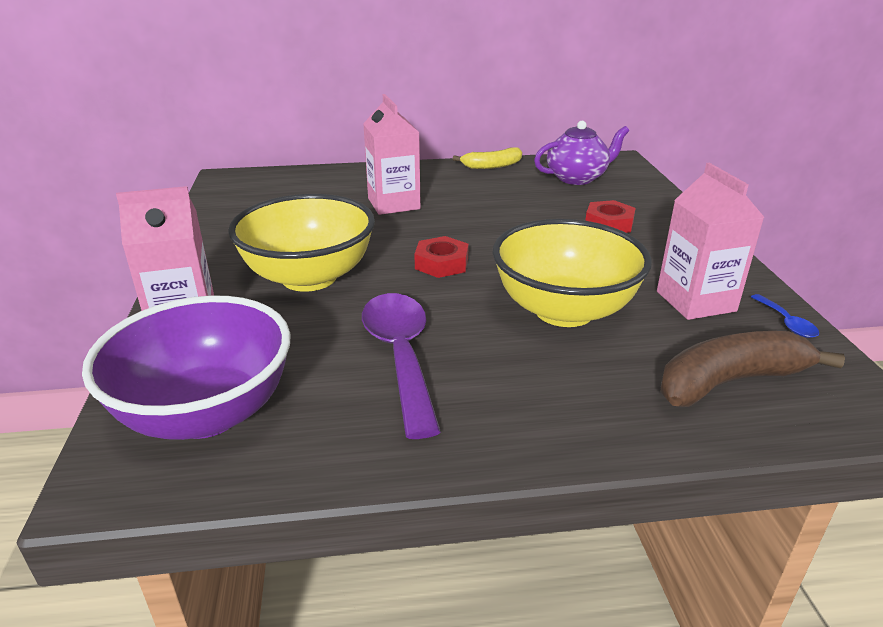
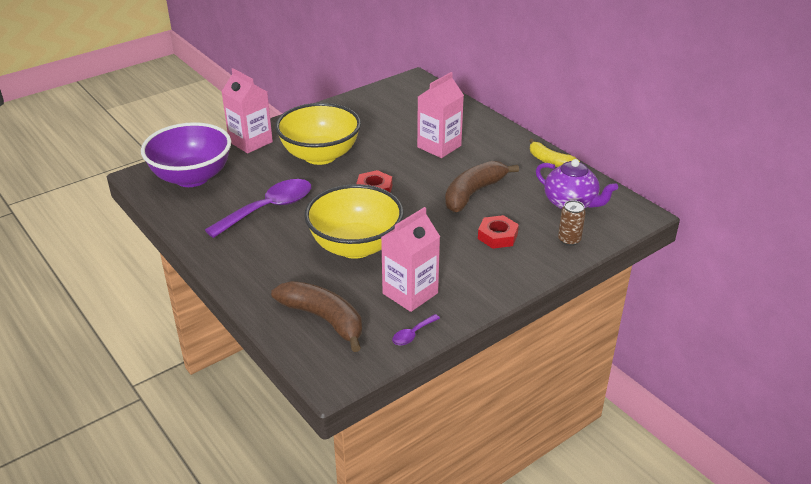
camera: 60 degrees right, 5 degrees up
(512, 213) = (473, 193): none -> brown banana
(641, 195) = (569, 240): none -> brown can
(786, 323) = (412, 334): blue spoon -> purple spoon

